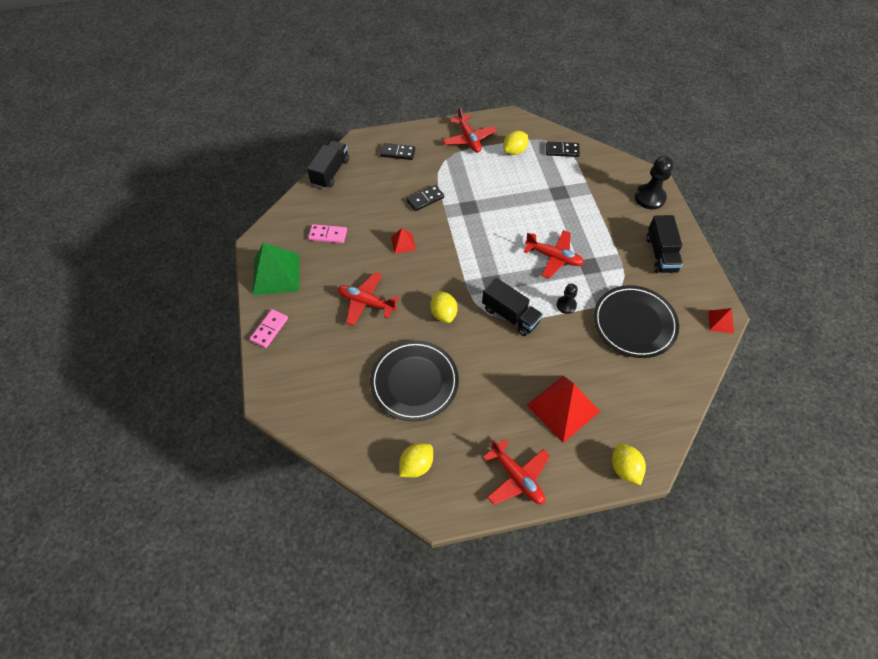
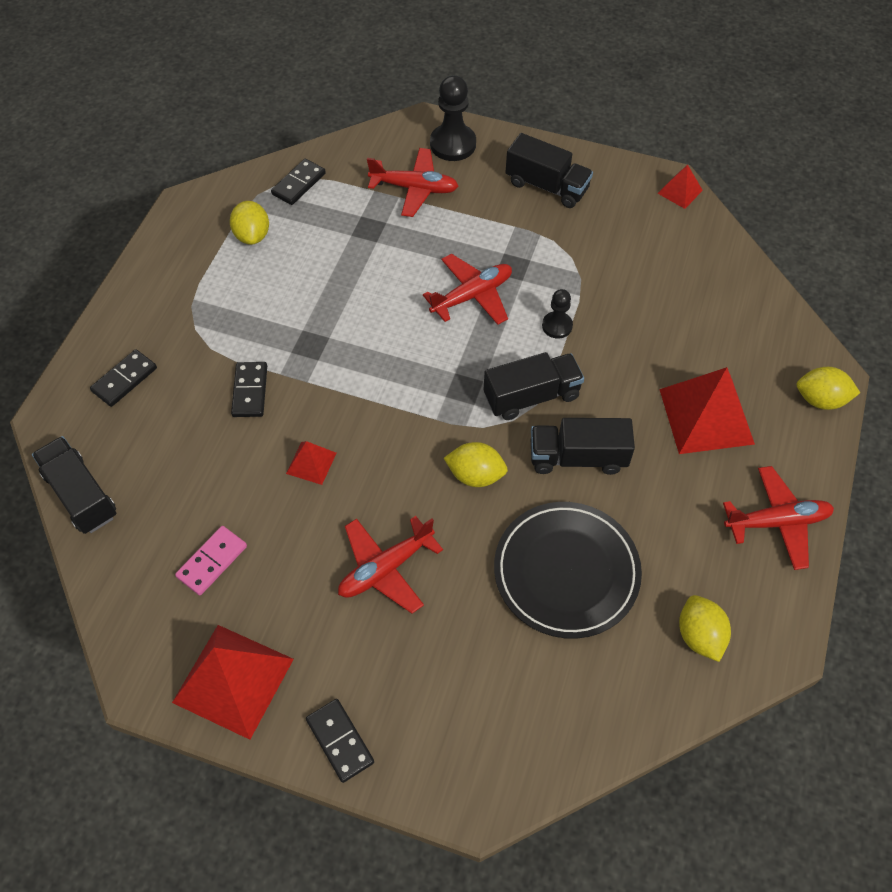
camera: 60 degrees left, 0 degrees up
(269, 329) = (340, 741): pink domino -> black domino
(276, 274) = (233, 680): green pyramid -> red pyramid
(468, 139) = (180, 276): red plane -> red plane (414, 188)
(487, 355) = (577, 457): none -> black truck
(634, 323) = (629, 272): black plate -> none

